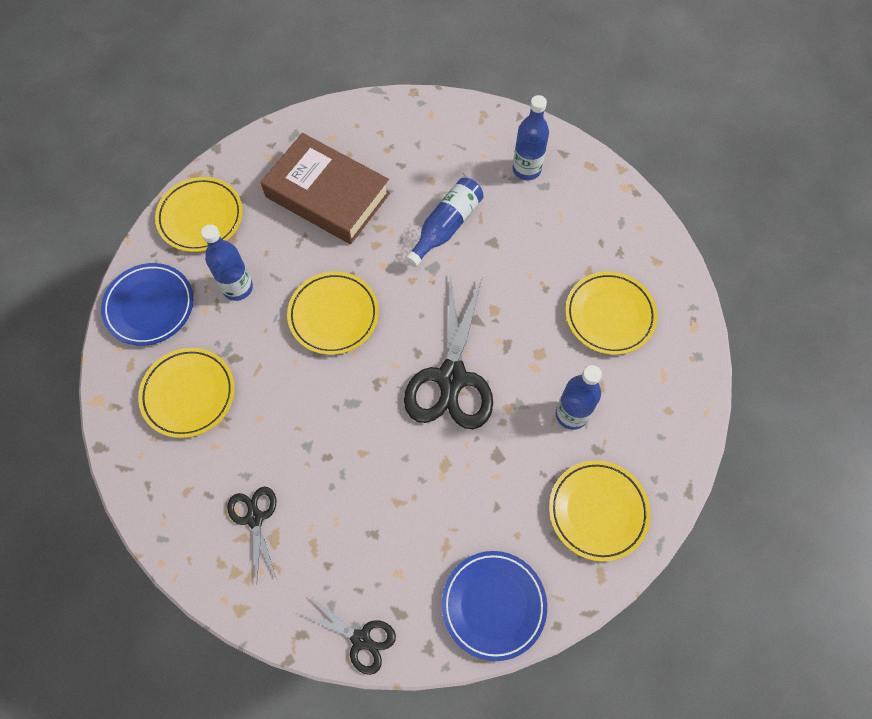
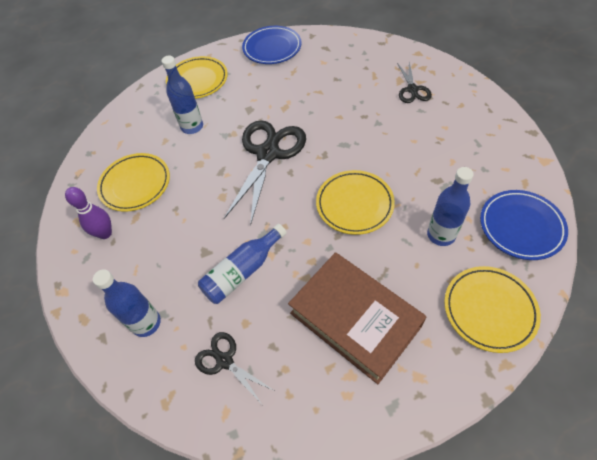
camera: 165 degrees left, 10 degrees down
(188, 394) = (471, 159): yellow plate -> none
(361, 639) = (348, 40): black scissors -> black scissors (224, 361)
(614, 250) = (105, 233): none -> purple bowling pin

